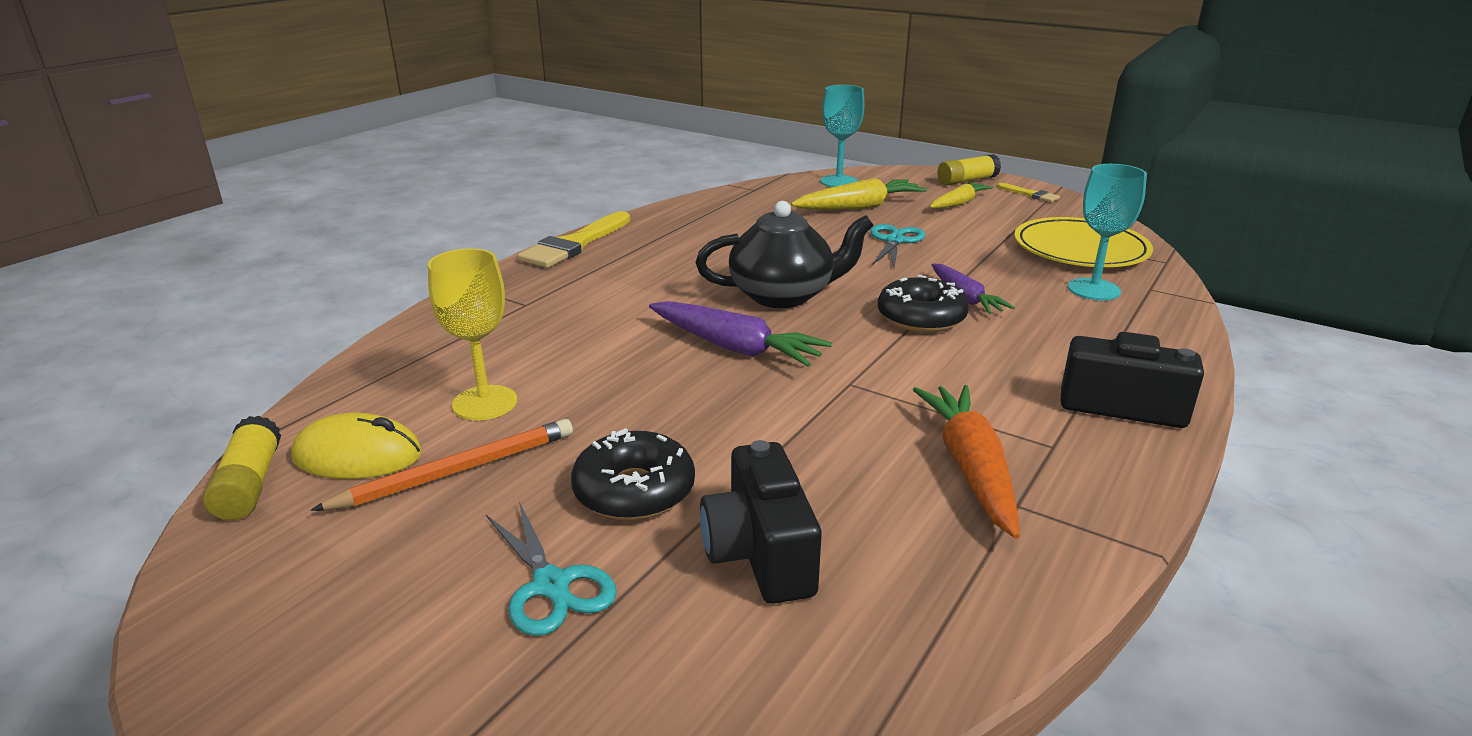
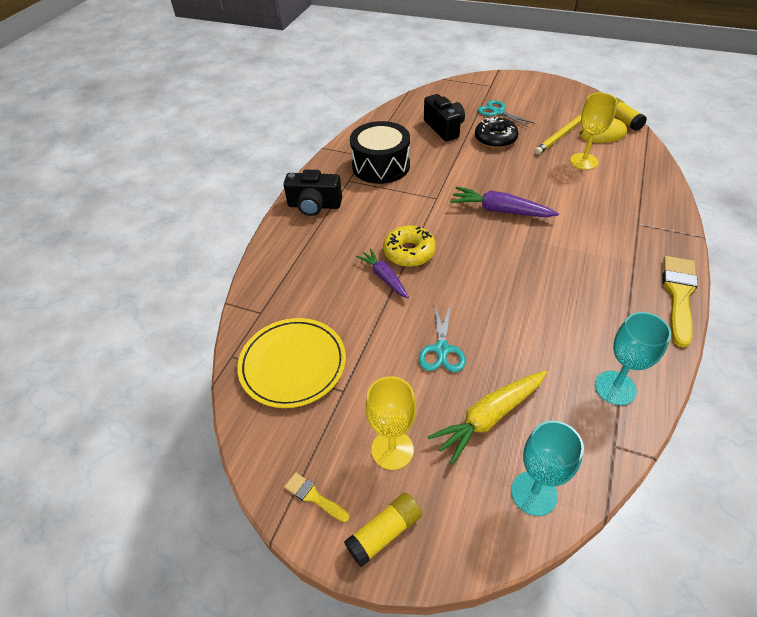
camera: 170 degrees right, 20 degrees up
(457, 471) = (561, 135): orange pencil -> yellow pencil
(783, 295) = (496, 259): black teapot -> none
(921, 318) = (409, 252): black donut -> yellow donut
(959, 203) = (392, 450): yellow carrot -> yellow goblet
(970, 468) = (381, 166): orange carrot -> black drum
(1093, 289) = (299, 303): turquoise goblet -> turquoise goblet (615, 388)

